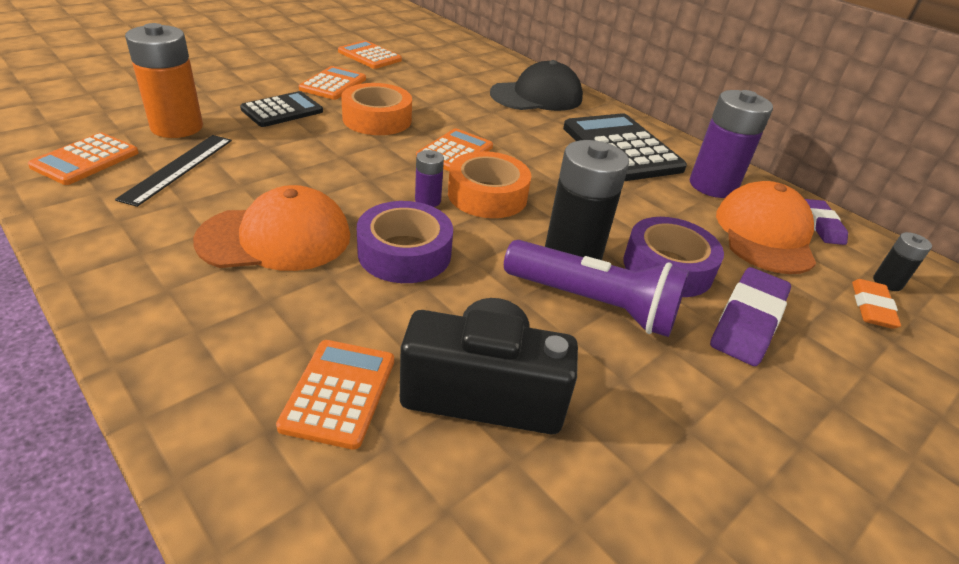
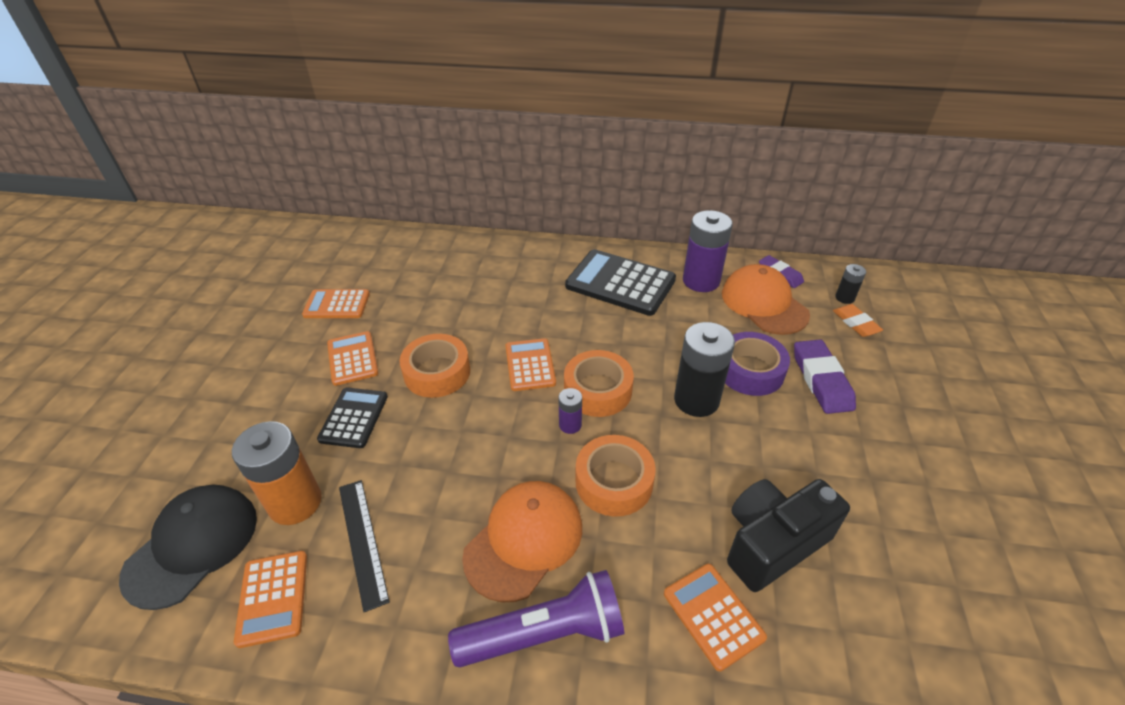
camera: 35 degrees left, 5 degrees up
(404, 253) = (614, 482): purple tape -> orange tape
(537, 96) = (512, 266): black cap -> black cap (192, 545)
(593, 304) = (748, 431): purple flashlight -> purple flashlight (545, 633)

